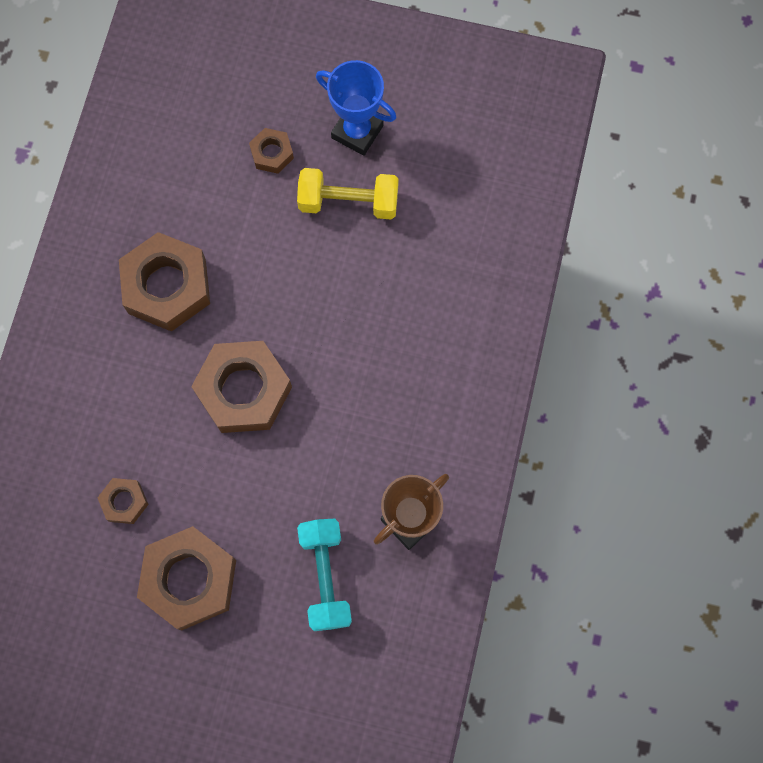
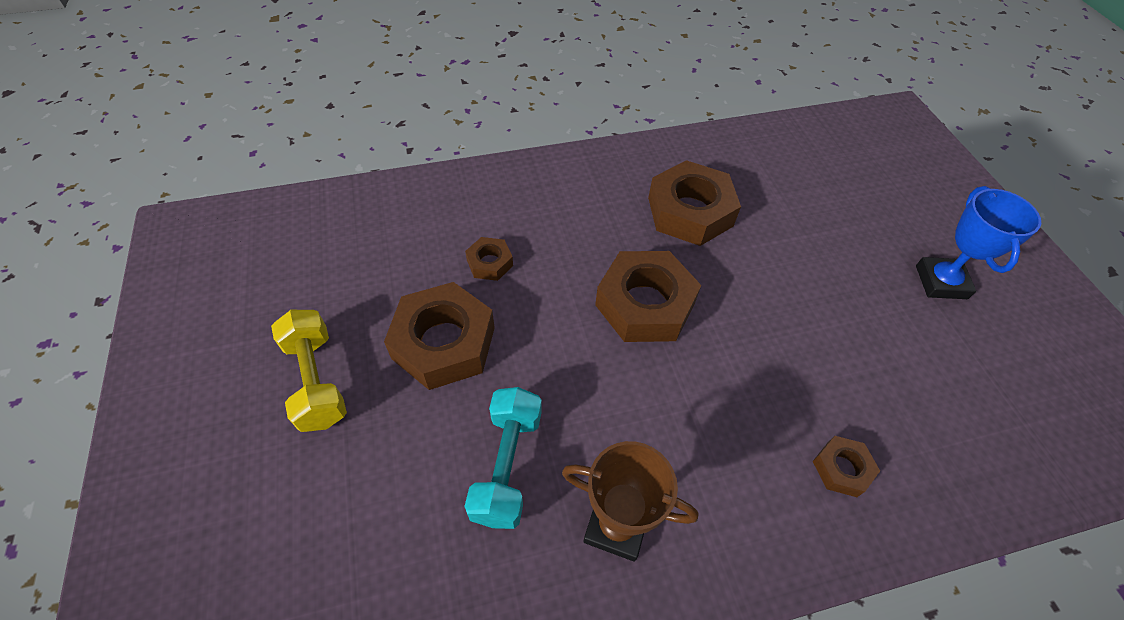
camera: 60 degrees right, 20 degrees down
(272, 153) = (859, 230): brown nut -> brown nut (842, 469)
(325, 577) = (507, 465): turquoise dumbbell -> turquoise dumbbell turned 45 degrees counterclockwise
(348, 202) = (876, 305): yellow dumbbell -> yellow dumbbell (316, 380)

